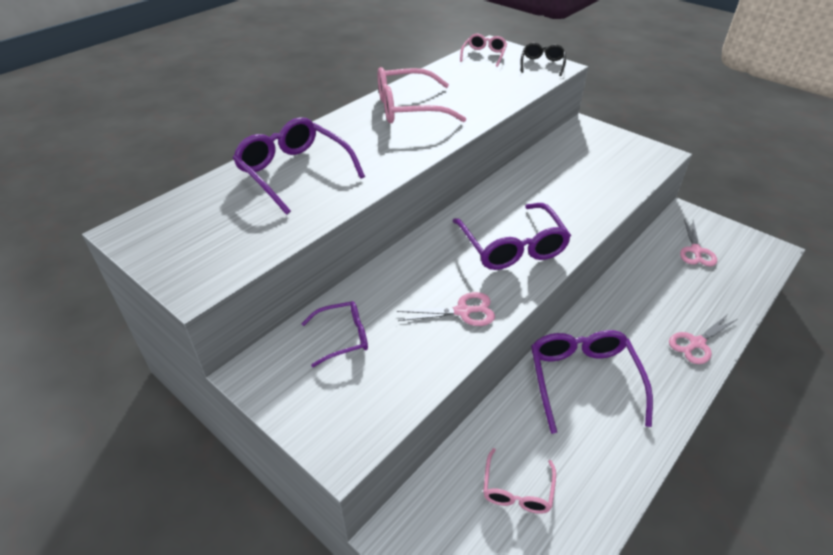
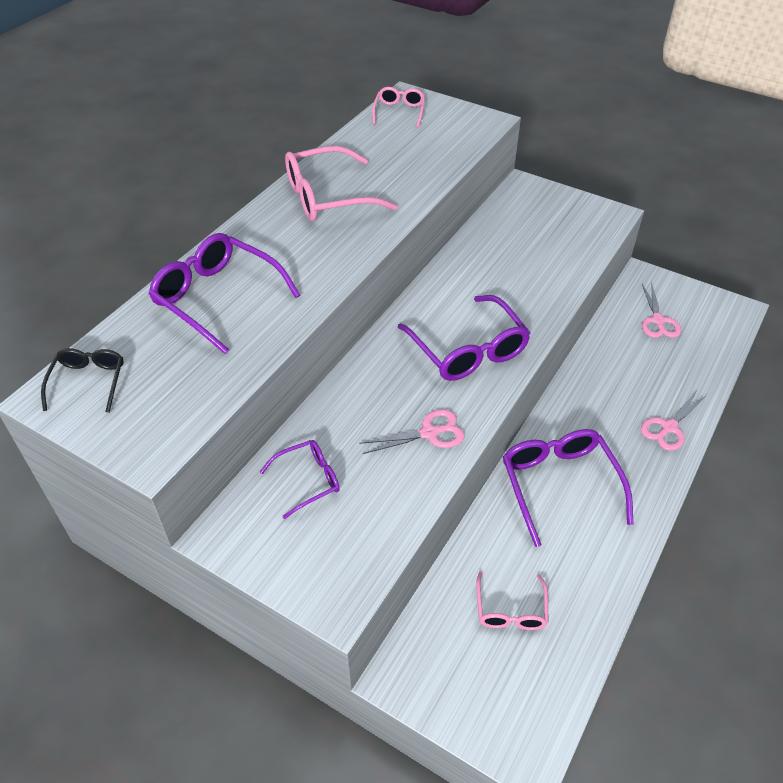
camera: 10 degrees left, 5 degrees up
(542, 64) = (468, 119): black glasses -> black glasses (88, 381)

